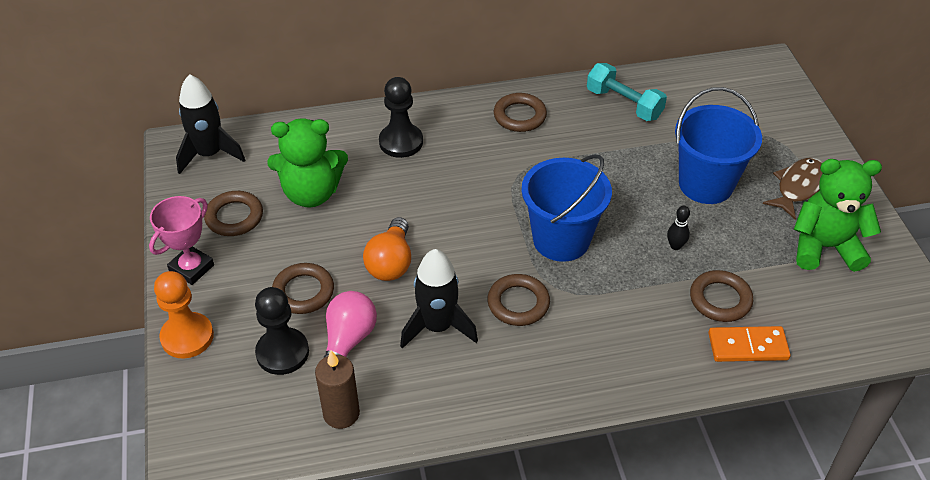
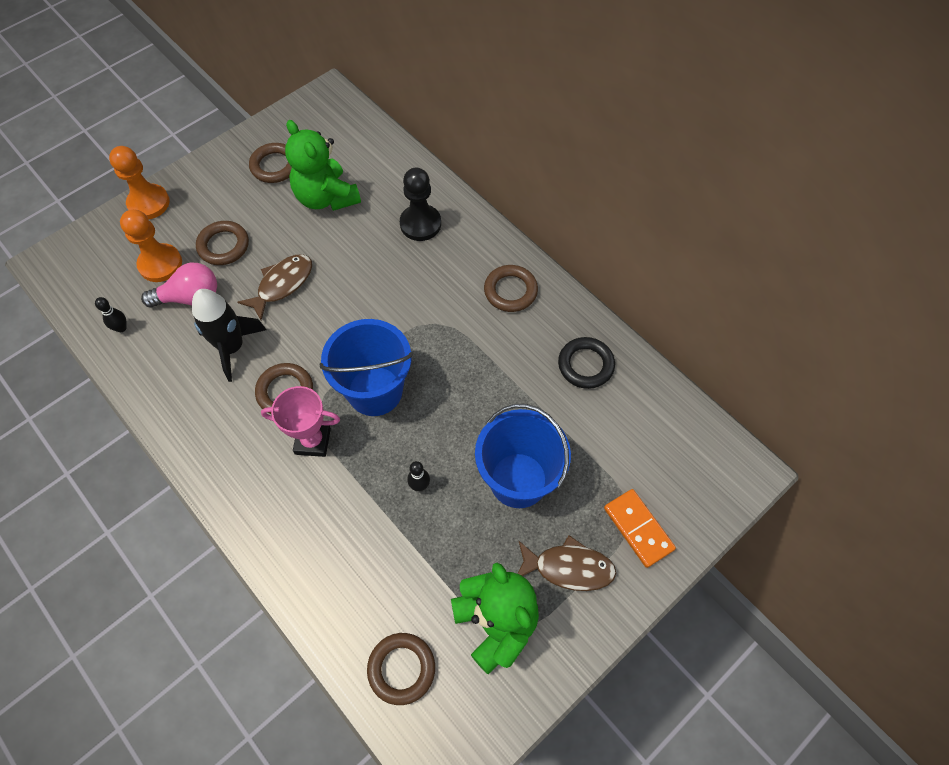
camera: 60 degrees right, 15 degrees up
(192, 268) = (212, 170): pink trophy -> pink trophy (313, 441)
(209, 154) = (329, 116): black rocket -> none
(282, 353) = (160, 264): black pawn -> orange pawn
(341, 413) = (121, 328): brown candle -> black bowling pin
(391, 262) = (282, 284): orange light bulb -> brown fish
(624, 104) = (585, 365): turquoise dumbbell -> black ring
(720, 299) = (373, 549): brown ring -> brown ring (401, 669)
(747, 346) = (327, 594): orange domino -> orange domino (638, 528)

